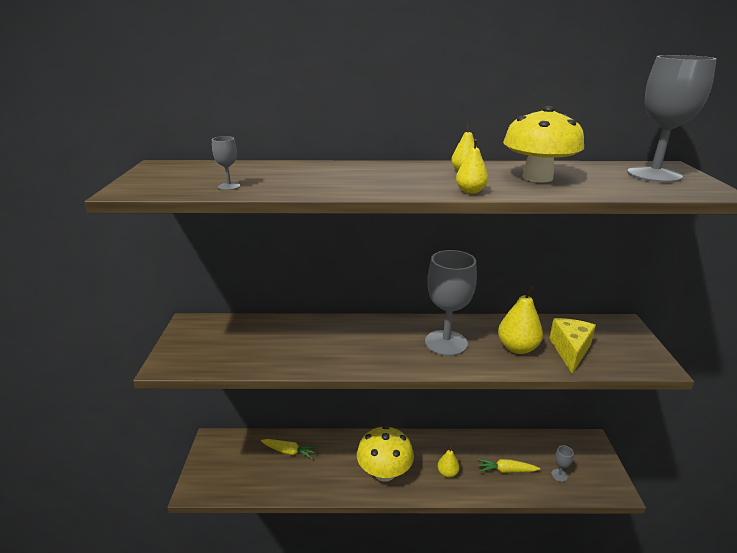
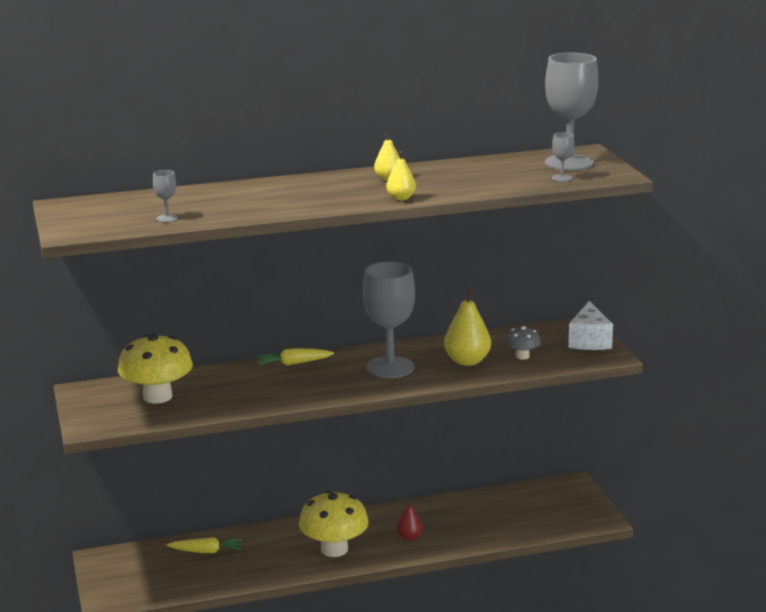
camera: 15 degrees left, 5 degrees down
(447, 473) = (409, 537): yellow pear -> red pear
(506, 470) = (477, 524): yellow carrot -> yellow carrot (293, 363)
(537, 178) = (460, 177): yellow mushroom -> yellow mushroom (157, 397)
(559, 475) = (538, 518): grey goblet -> grey goblet (562, 178)
(570, 351) = (522, 356): yellow cheese -> grey mushroom
(635, 343) = (589, 340): none -> white cheese

